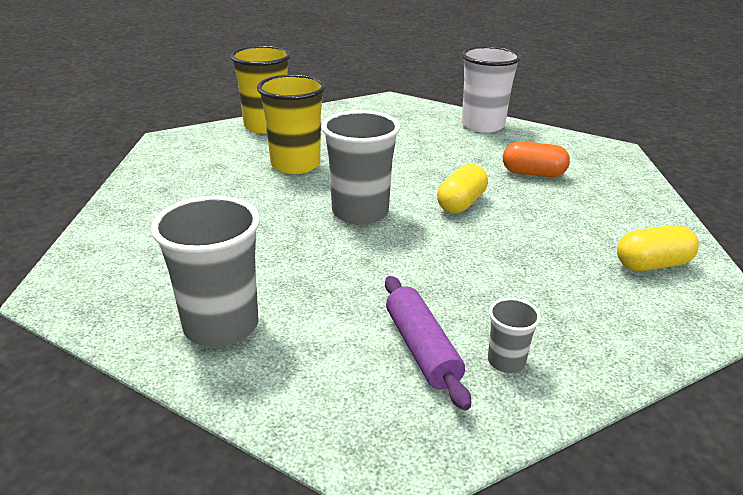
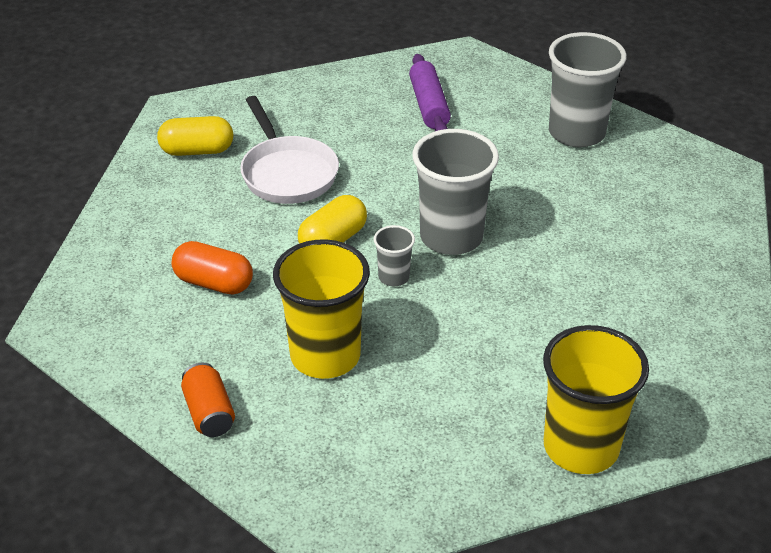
camera: 170 degrees left, 10 degrees up
(295, 165) = (526, 332): yellow cup -> yellow cup (325, 356)
(483, 125) = (209, 413): white cup -> orange can
(506, 361) = (373, 93): grey cup -> grey cup (394, 277)
(540, 251) = (287, 173): none -> white pan

